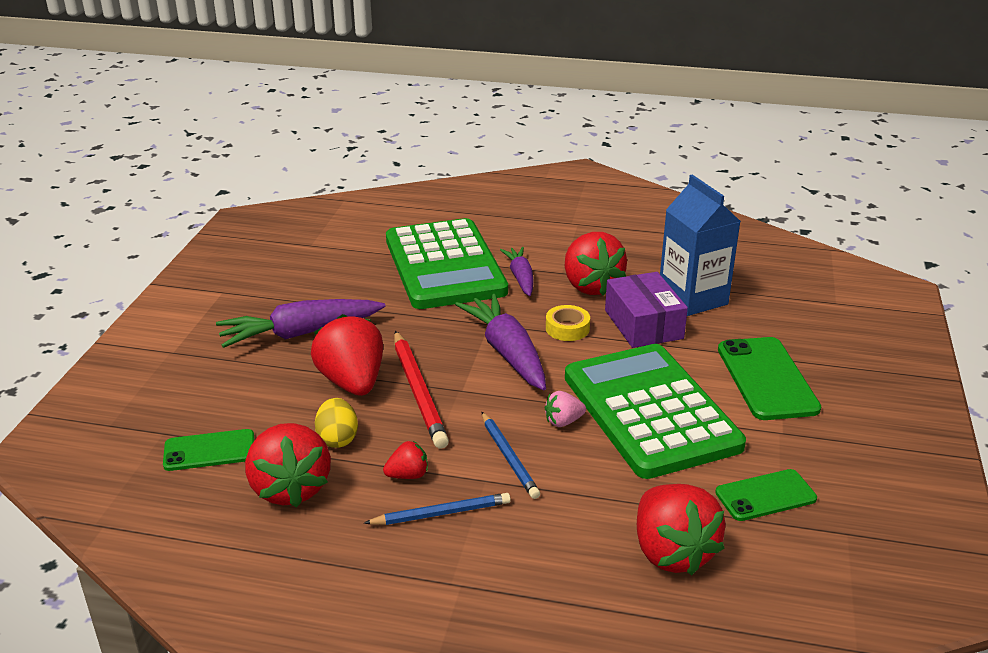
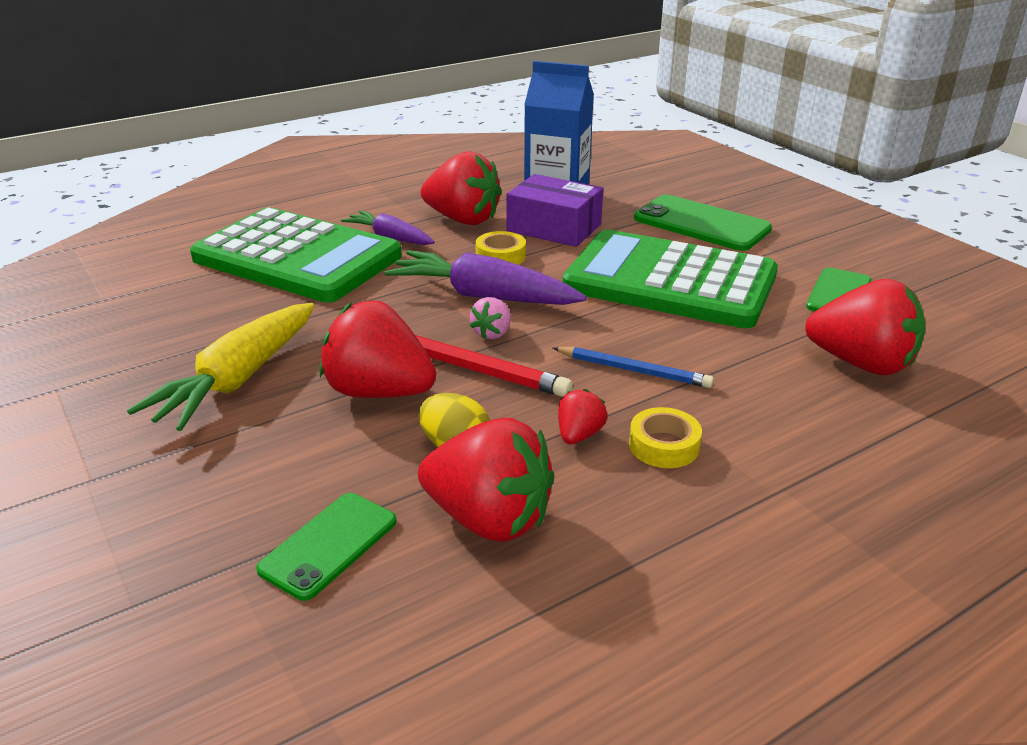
camera: 45 degrees left, 0 degrees up
(300, 333) = (237, 380): purple carrot -> yellow carrot
(441, 513) = (664, 445): blue pencil -> yellow tape
(563, 421) = (624, 321): pink strawberry -> pink strawberry (492, 333)

